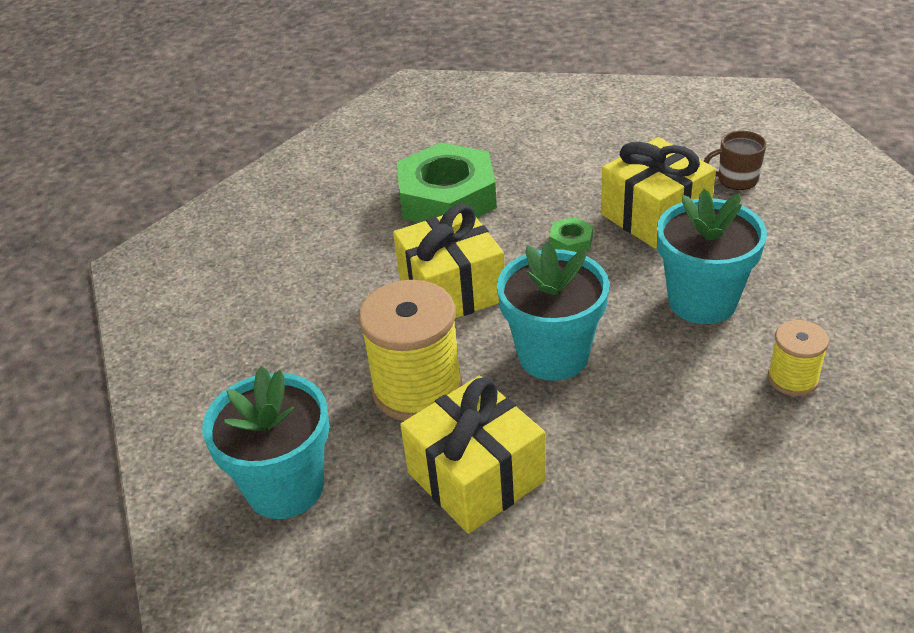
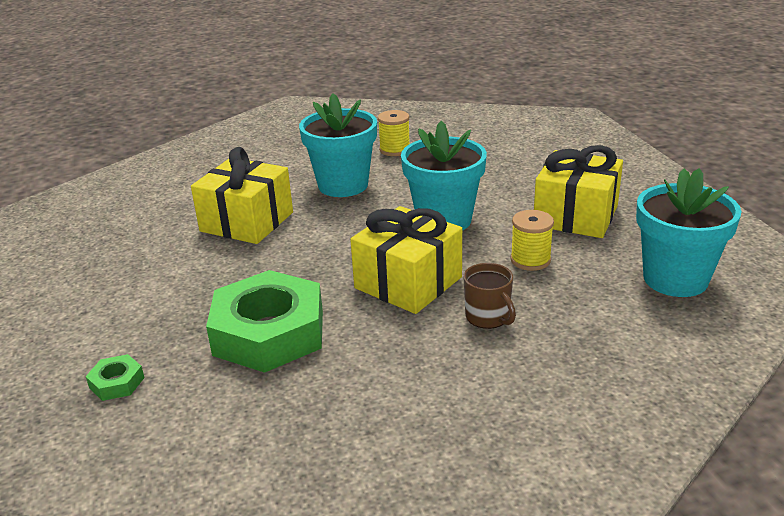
camera: 120 degrees left, 10 degrees down
(417, 389) = (530, 260): yellow spool -> yellow spool, size x0.53
(571, 241) = (304, 247): green nut -> green nut (117, 382)
(736, 179) = (179, 201): brown mug -> brown mug (488, 317)

